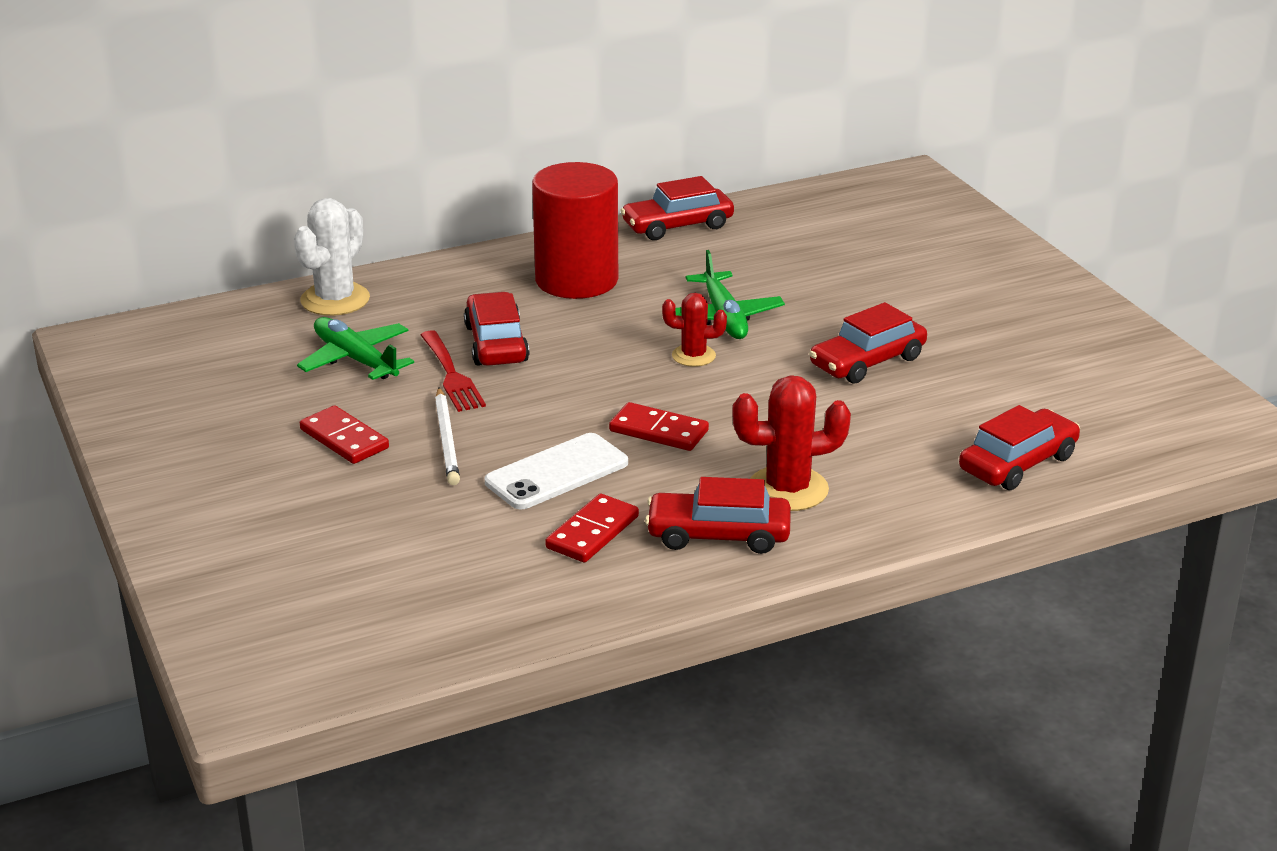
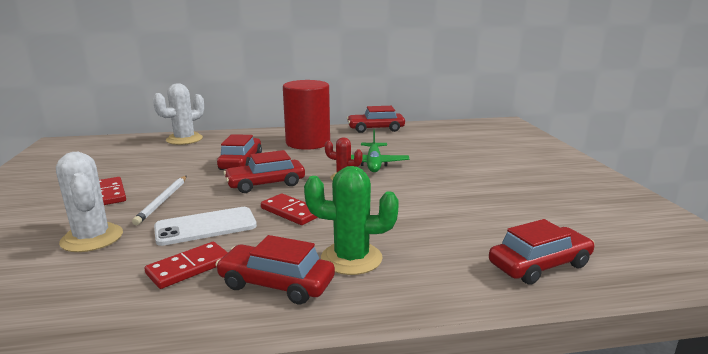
camera: 15 degrees right, 10 degrees down
(356, 360) = (163, 161): green plane -> none
(414, 513) = (92, 238): none -> white cactus
(451, 375) = (202, 172): red fork -> none
(788, 489) = (351, 258): red cactus -> green cactus
(867, 361) = (448, 191): red car -> red car (266, 184)

